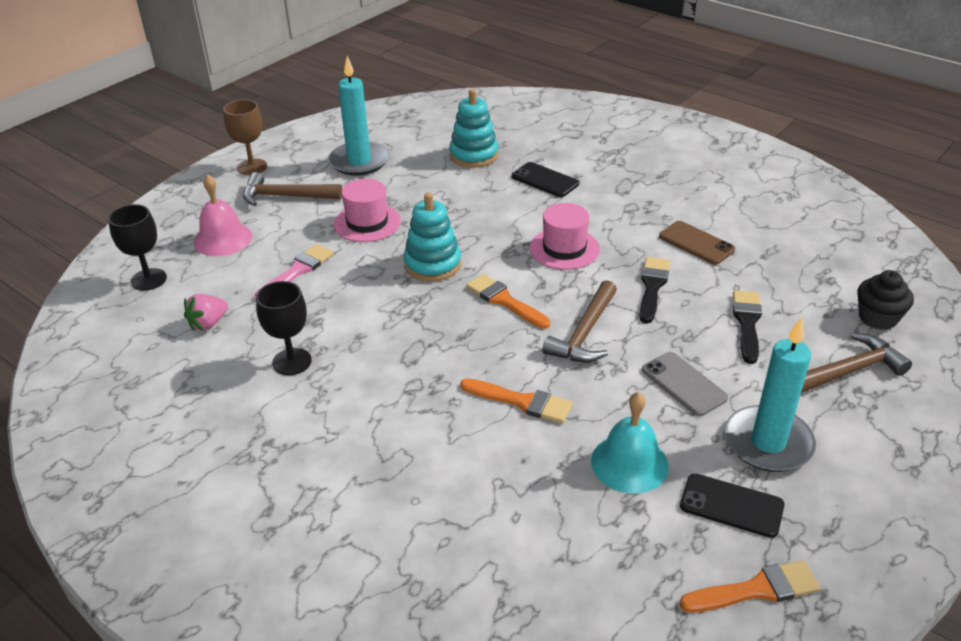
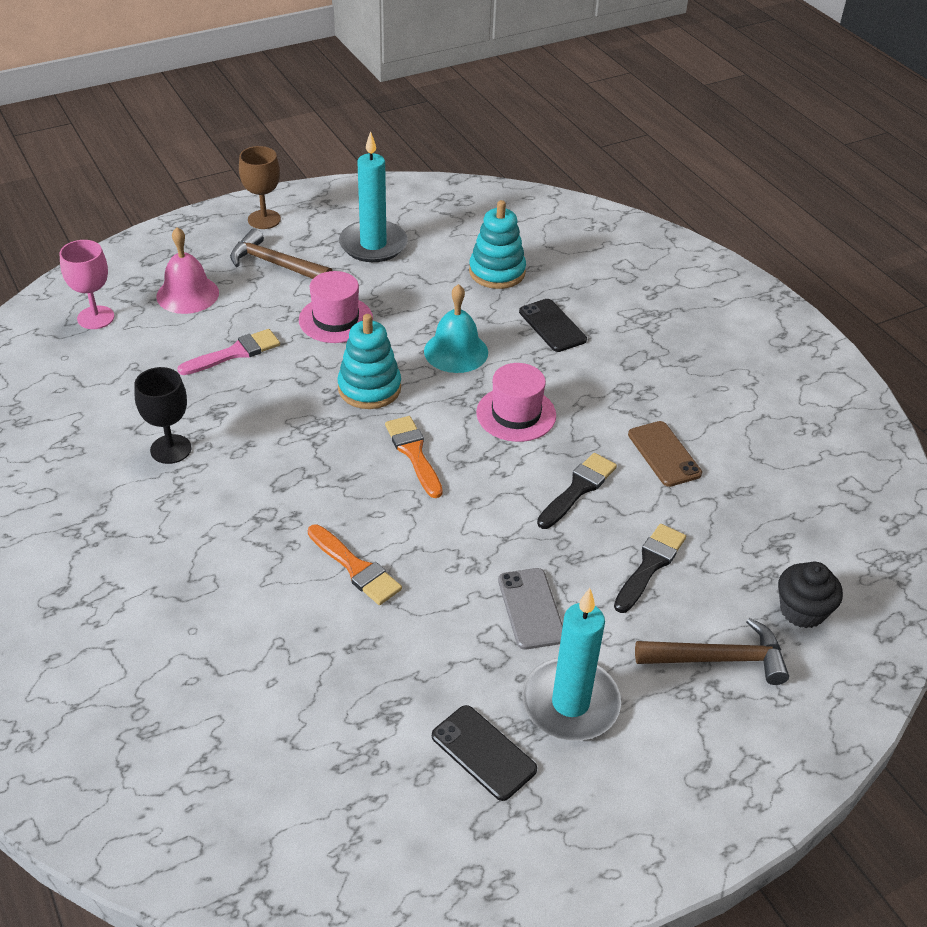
camera: 20 degrees right, 5 degrees up
(148, 279) = (96, 317): black goblet -> pink goblet
(208, 323) = (121, 383): pink strawberry -> none
(584, 333) = (469, 517): brown hammer -> none
(629, 463) = (415, 670): turquoise bell -> turquoise bell (456, 351)
(756, 590) = (444, 844): orange brush -> none

